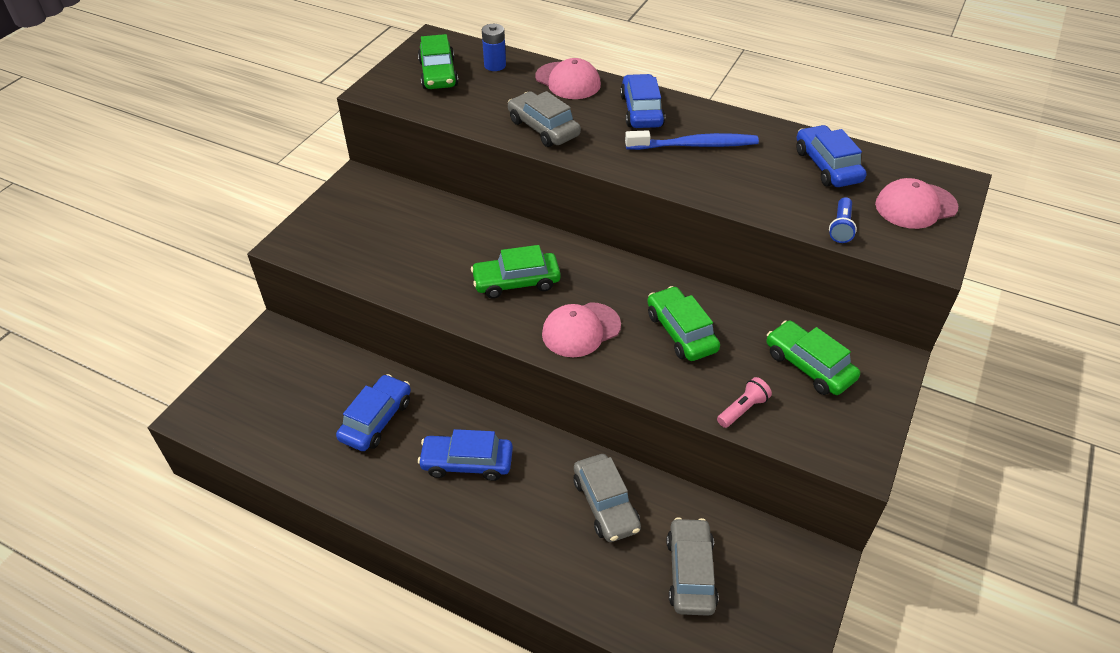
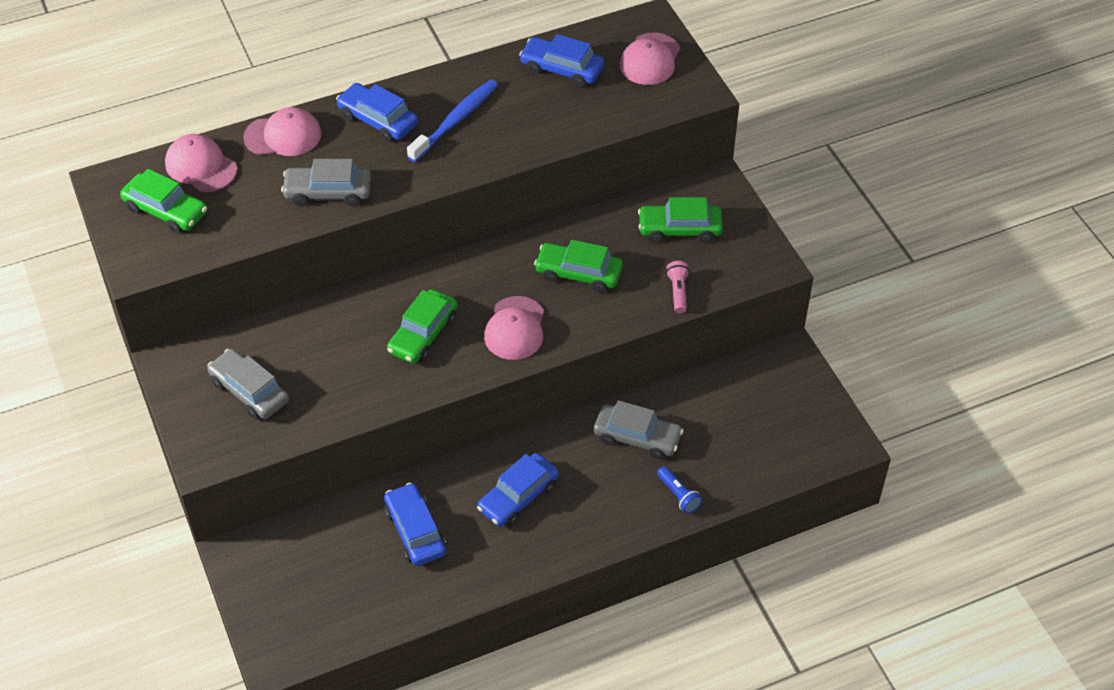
camera: 50 degrees left, 5 degrees up
(495, 65) = (201, 166): blue battery -> pink cap
(690, 572) = (733, 428): grey car -> grey car (249, 391)
(841, 227) = (627, 112): blue flashlight -> blue flashlight (678, 495)

